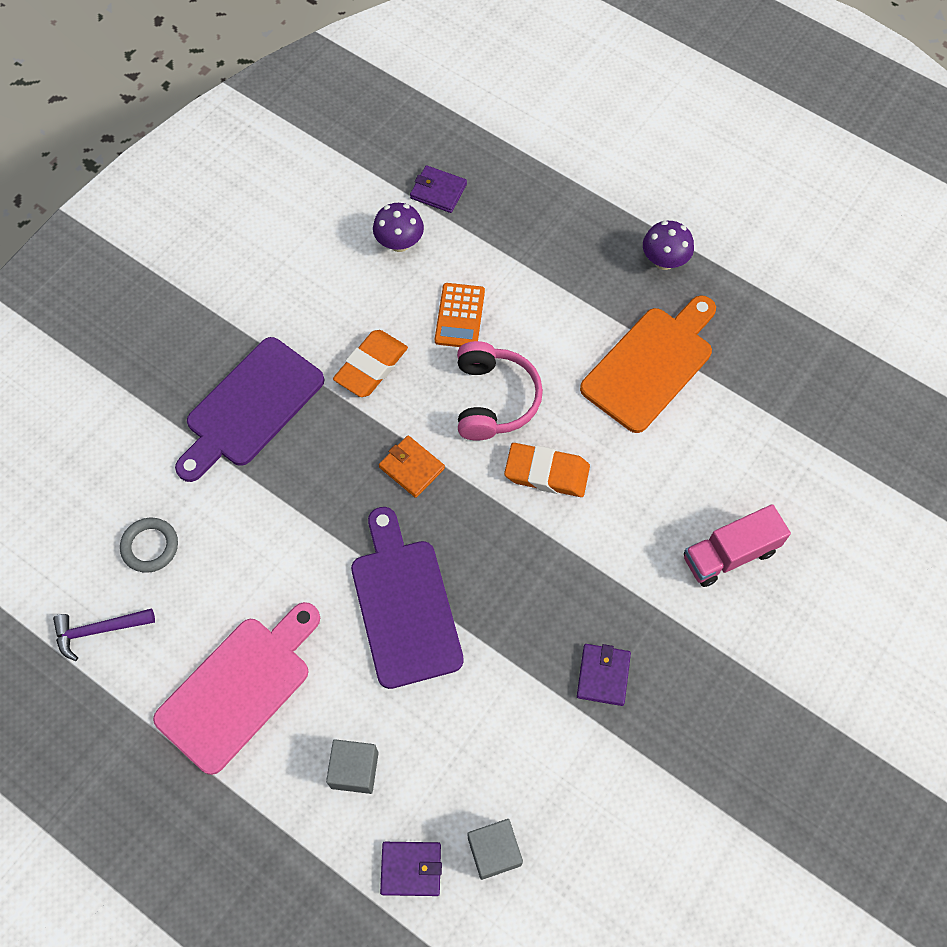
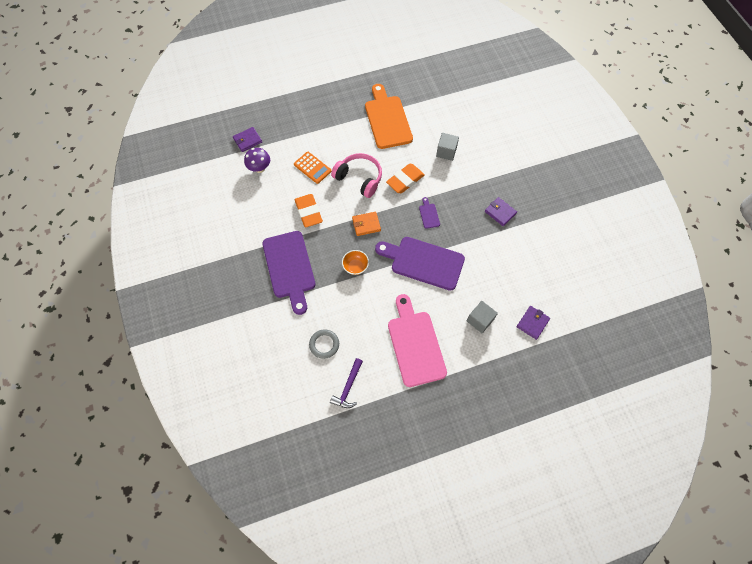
camera: 55 degrees left, 0 degrees up
(320, 502) = (355, 266): none -> orange bowl
(494, 851) = (544, 290): grey cube -> grey cube (446, 152)
(506, 555) = (429, 214): none -> purple cutting board
(664, 261) = (347, 88): purple mushroom -> none
(729, 554) = (482, 144): pink truck -> none

